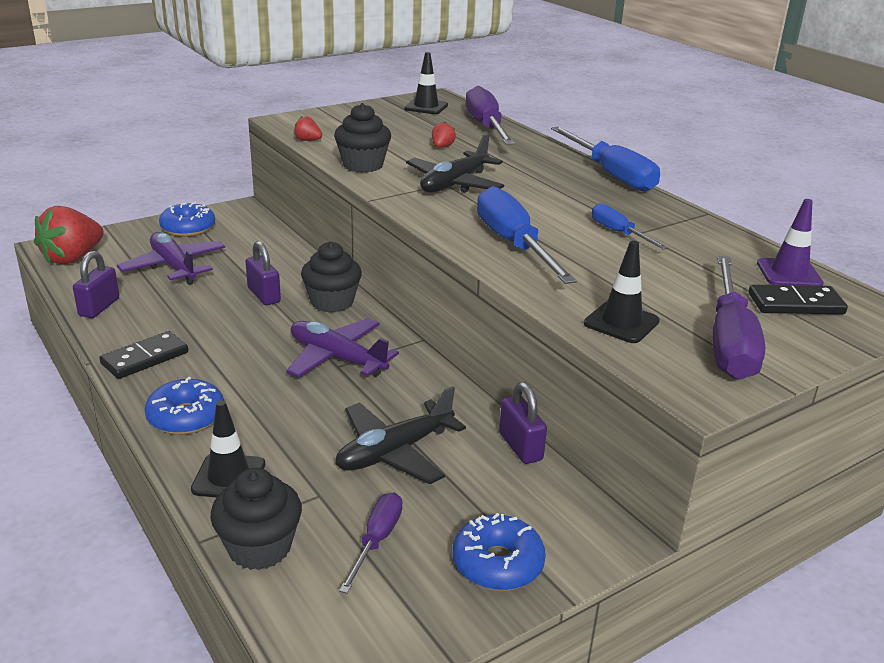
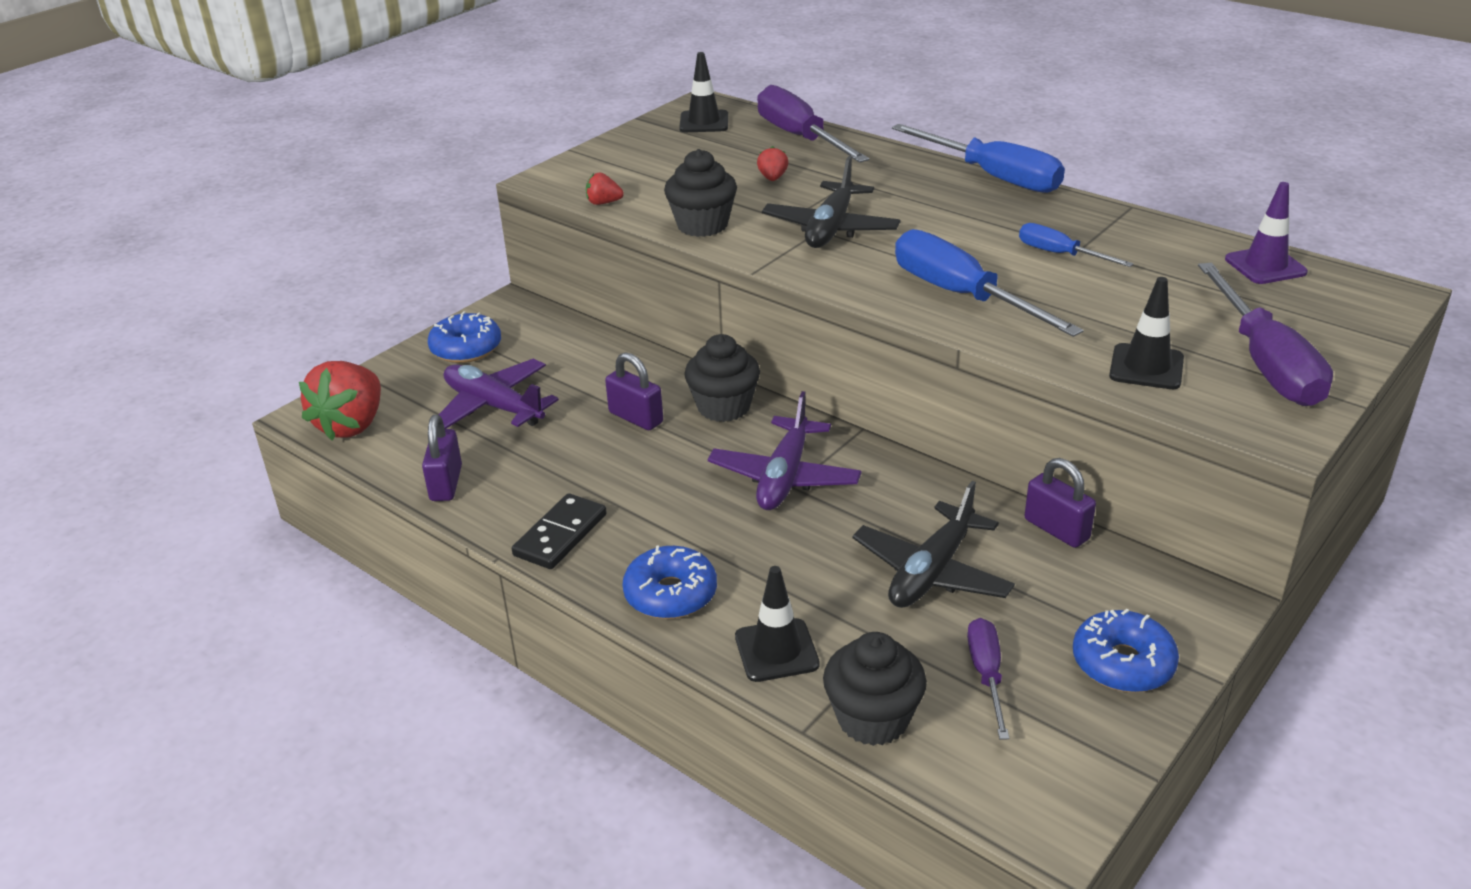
camera: 15 degrees left, 5 degrees up
(337, 358) = (784, 477): purple plane -> purple plane turned 90 degrees counterclockwise
(795, 304) = (1296, 302): black domino -> none

